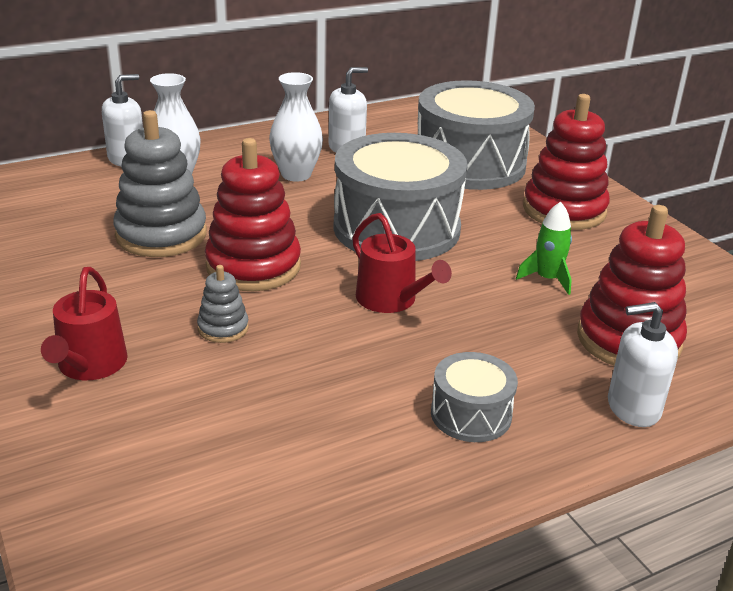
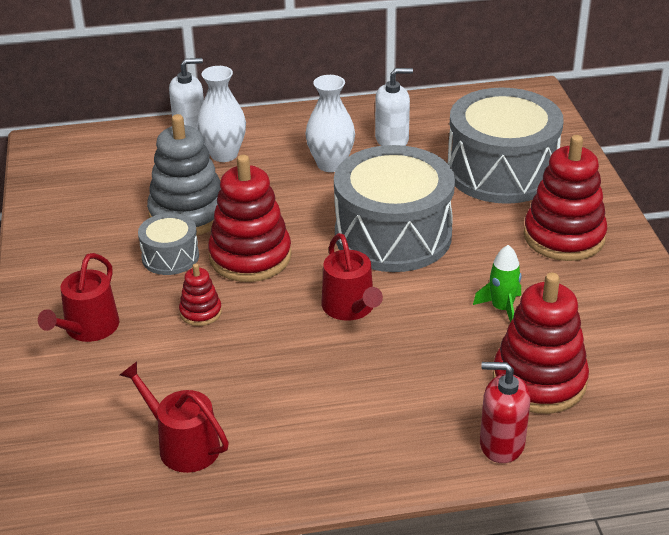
camera: 20 degrees right, 5 degrees up
(223, 328) = (200, 312): grey stacking toy -> red stacking toy
(272, 476) = (183, 445): none -> red watering can
(471, 414) = (360, 424): grey drum -> grey drum (170, 257)
(633, 407) = (501, 444): white soap dispenser -> red soap dispenser

